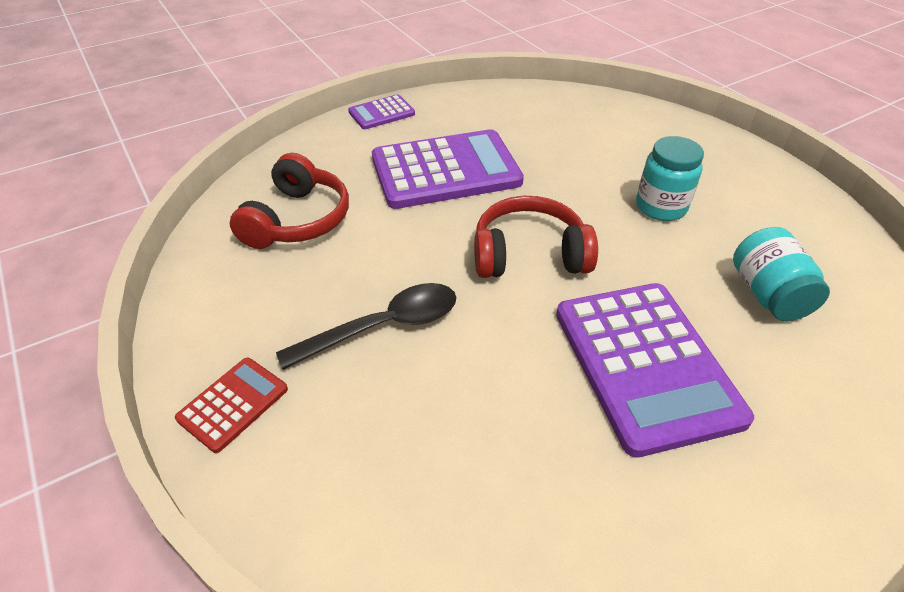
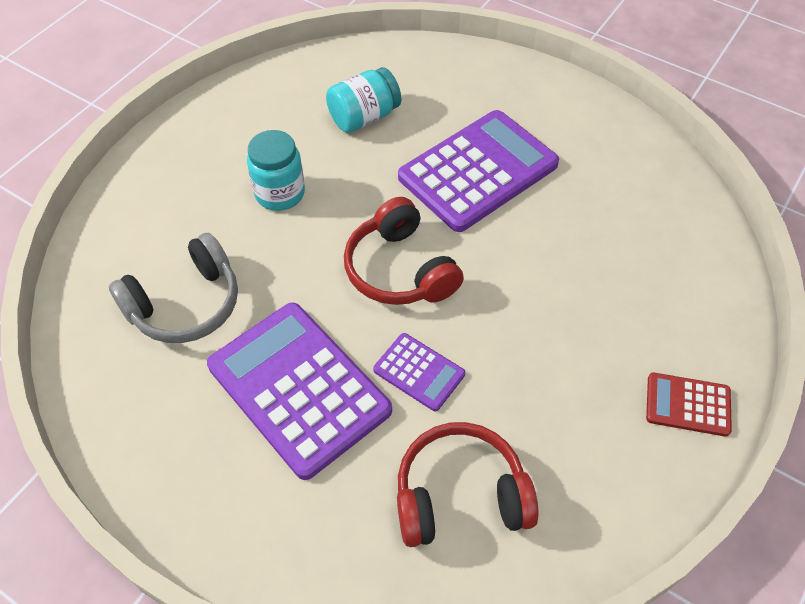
camera: 115 degrees left, 10 degrees up
(381, 113) = (193, 526): purple calculator -> purple calculator (419, 372)
(383, 327) = (548, 341): black spoon -> none
(556, 138) = (185, 304): none -> grey headphones

